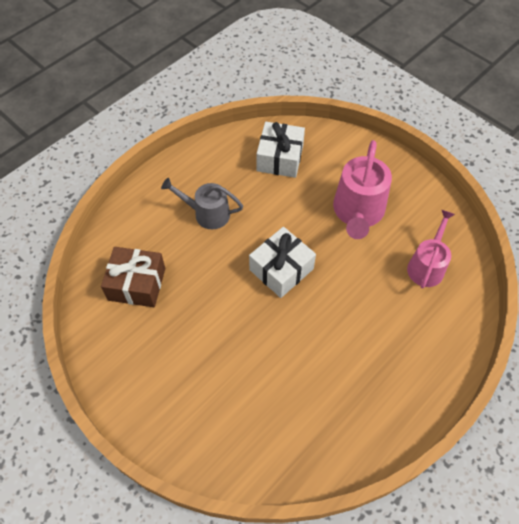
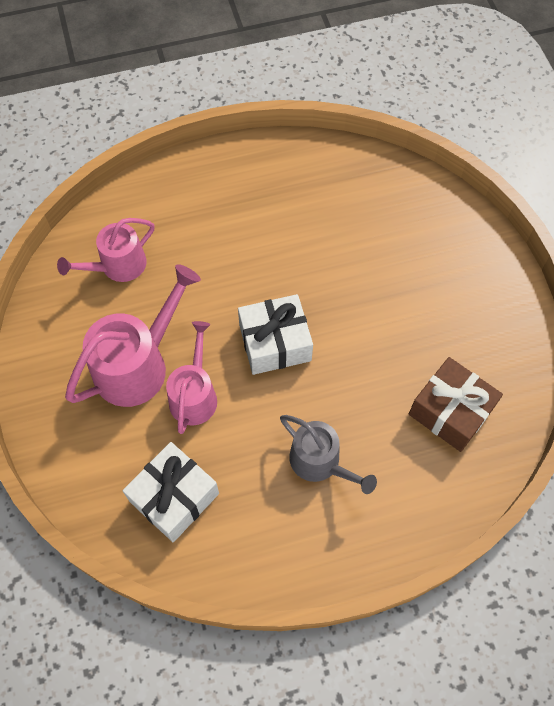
camera: 150 degrees left, 5 degrees up
(309, 212) = (194, 395): none -> pink watering can

